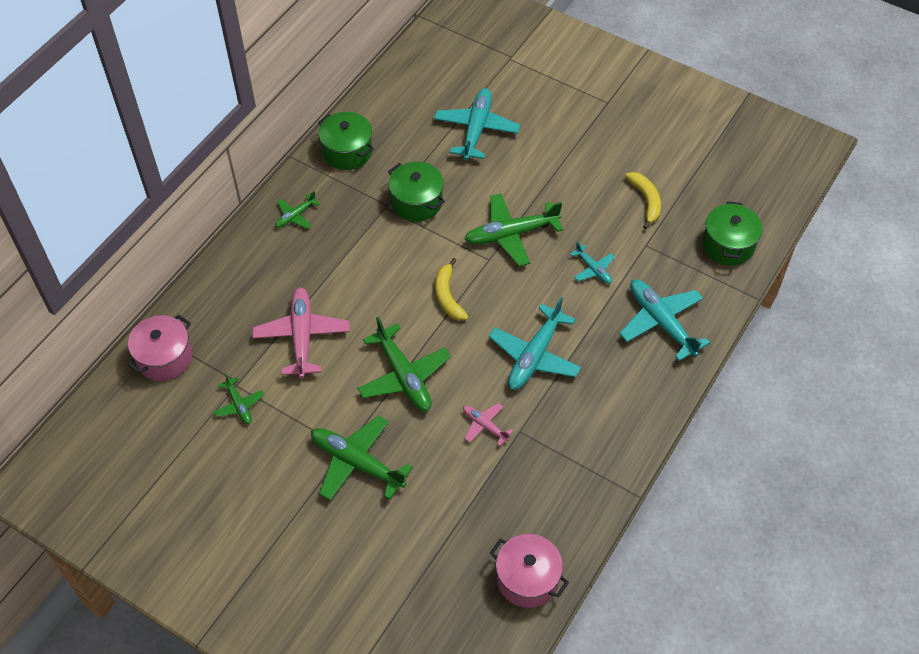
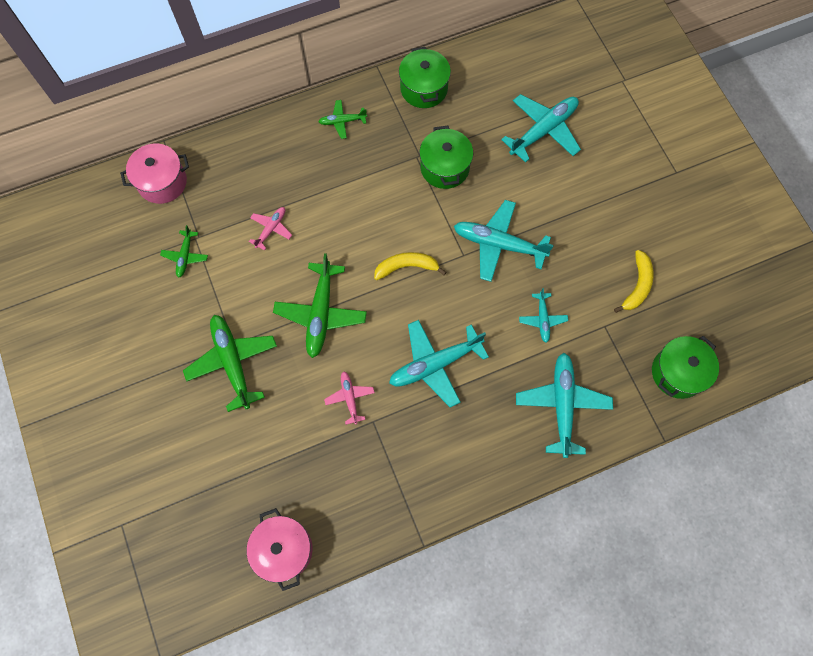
camera: 35 degrees right, 15 degrees up
(302, 336) = (271, 229): pink plane -> pink plane, size x0.53
(448, 296) = (406, 267): yellow banana -> yellow banana turned 60 degrees clockwise
(511, 234) = (499, 244): green plane -> turquoise plane

